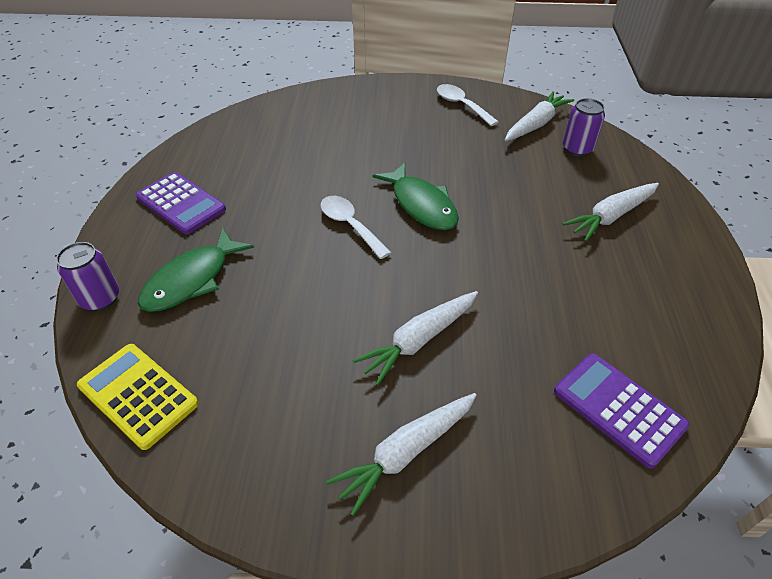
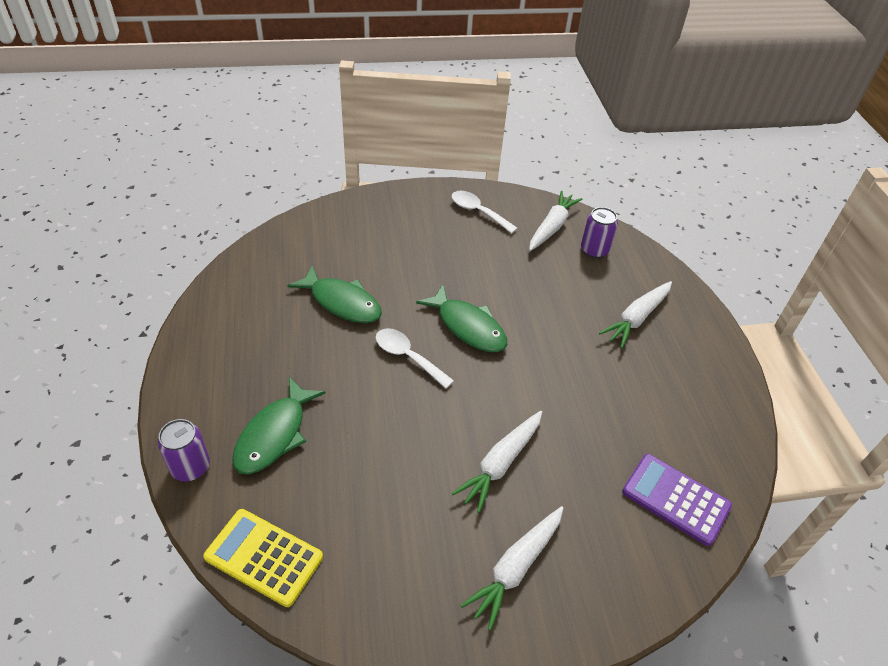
camera: 15 degrees left, 0 degrees up
(181, 203) = (235, 354): purple calculator -> none
(300, 170) = (342, 302): none -> green fish

